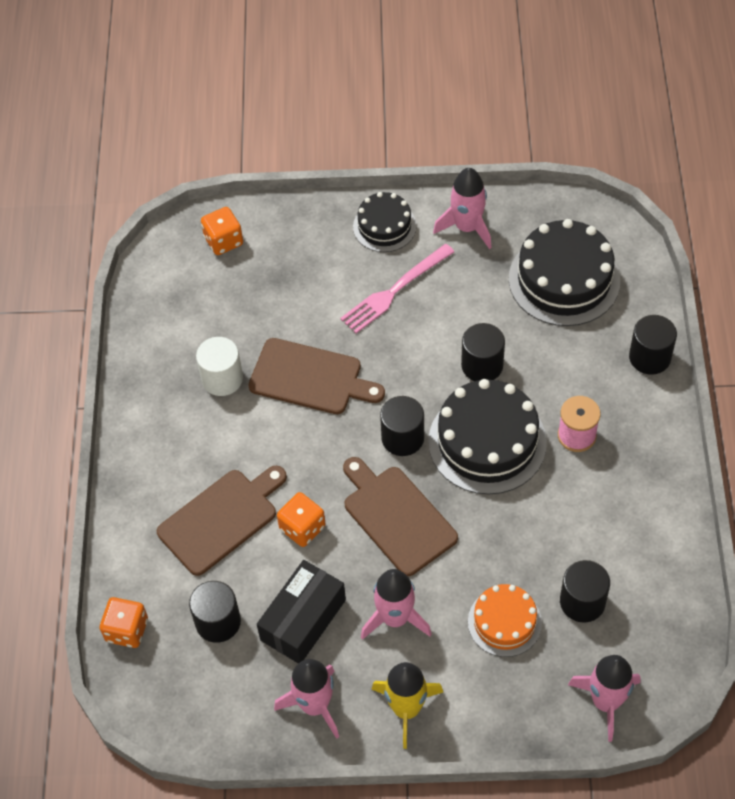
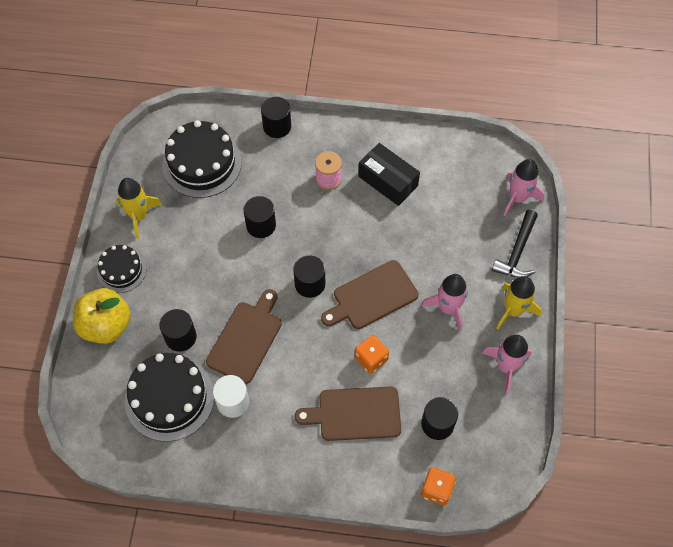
camera: 85 degrees left, 5 degrees up
(221, 519) = (355, 414): brown cutting board -> brown cutting board turned 60 degrees counterclockwise
(223, 241) = (101, 389): orange dice -> none
(303, 620) = (442, 366): black box -> black box (388, 181)
(306, 228) = (106, 326): none -> yellow apple
(395, 290) = (182, 271): pink fork -> none
(467, 227) = (139, 216): pink rocket -> yellow rocket
(487, 442) = (323, 232): black cake -> black cake (169, 398)
(504, 622) = (458, 244): orange cake -> none
(507, 708) = (517, 252): none -> black hammer
(582, 602) = (449, 198): black cylinder -> black cylinder (180, 337)

